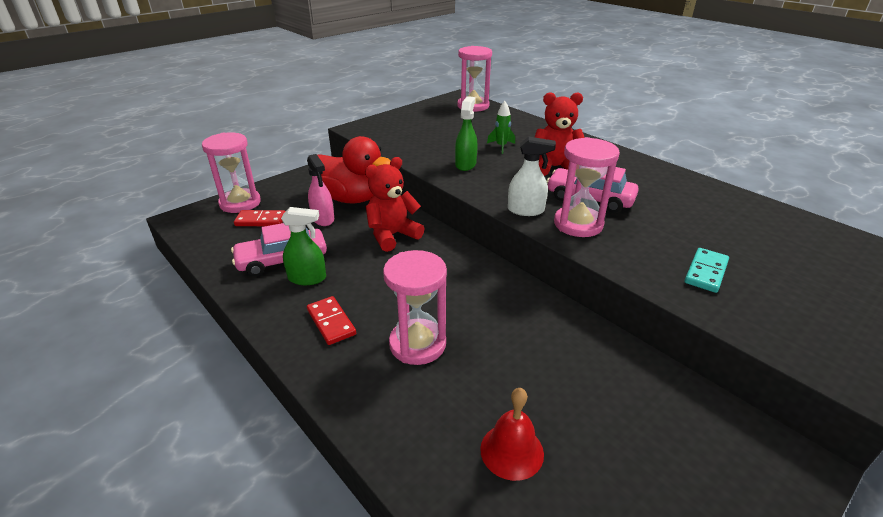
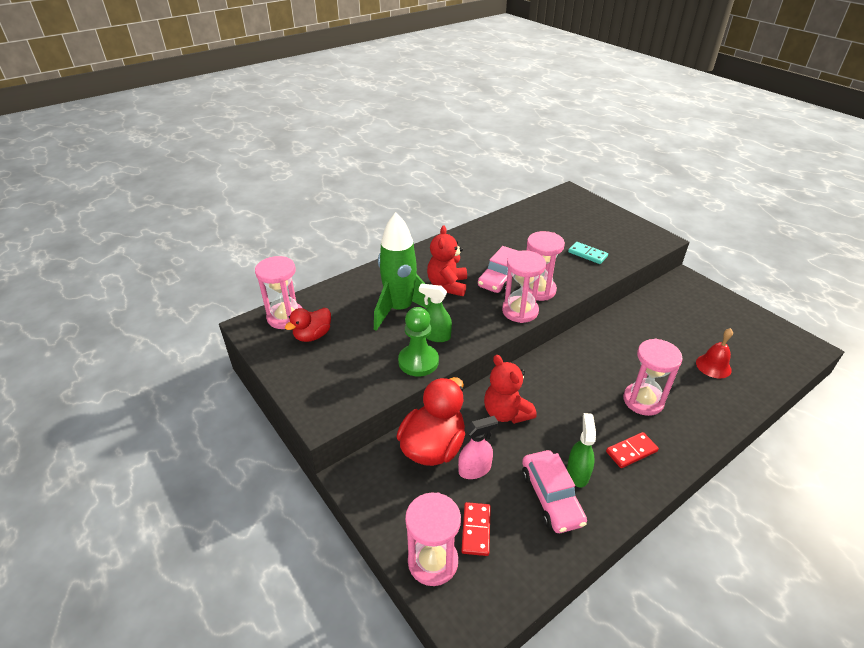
camera: 85 degrees left, 5 degrees up
(426, 158) = (418, 361): none -> green pawn
(452, 117) = (312, 335): none -> red duck
(501, 146) = (400, 309): green rocket -> green rocket, size x2.45
(526, 210) = (520, 311): white spray bottle -> pink hourglass

